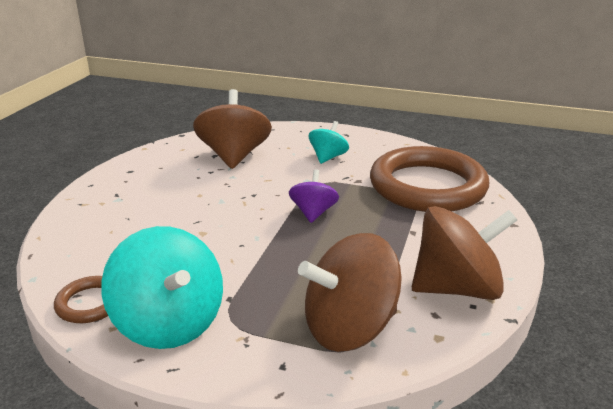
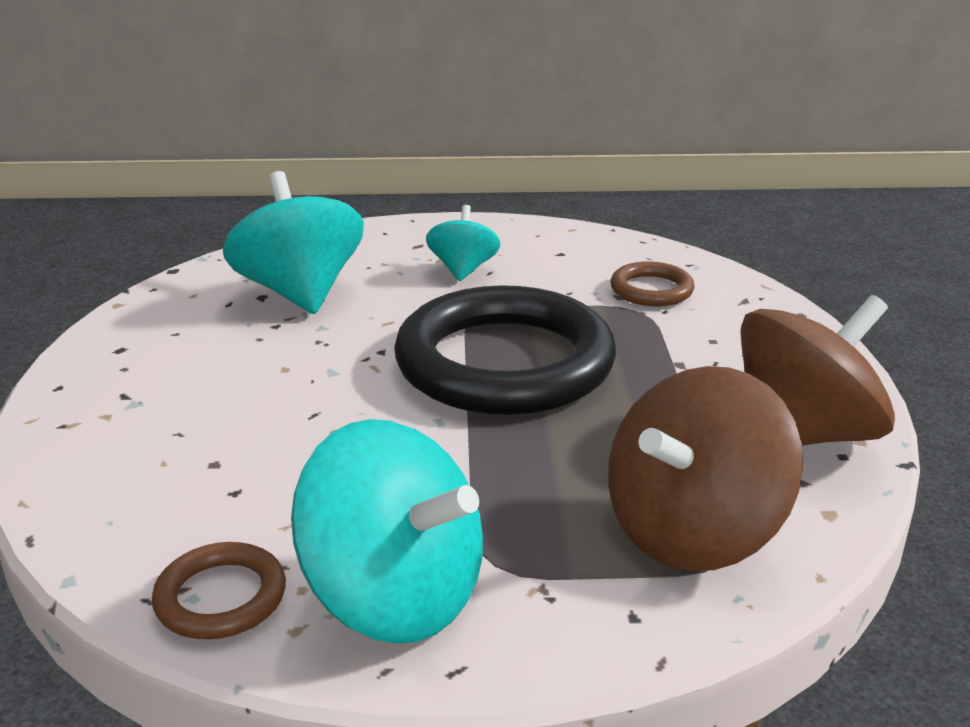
camera: 20 degrees left, 0 degrees up
(234, 156) = (300, 292): brown spinning top -> turquoise spinning top
(313, 213) = (504, 363): purple spinning top -> black ring
(427, 186) = (651, 290): brown ring -> brown ring, size x0.43

